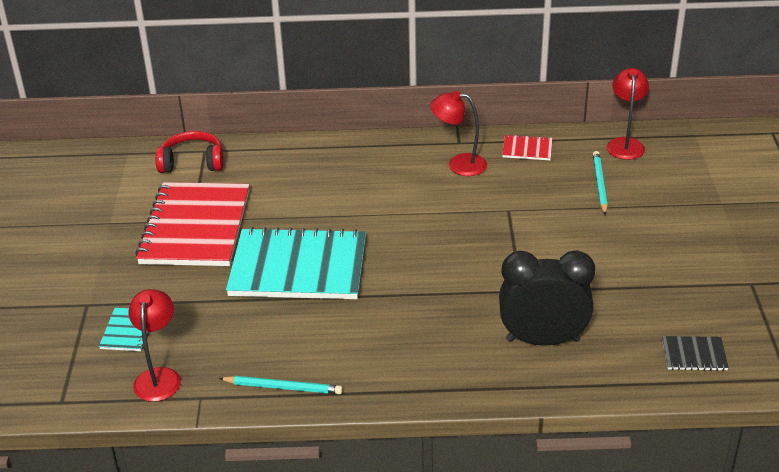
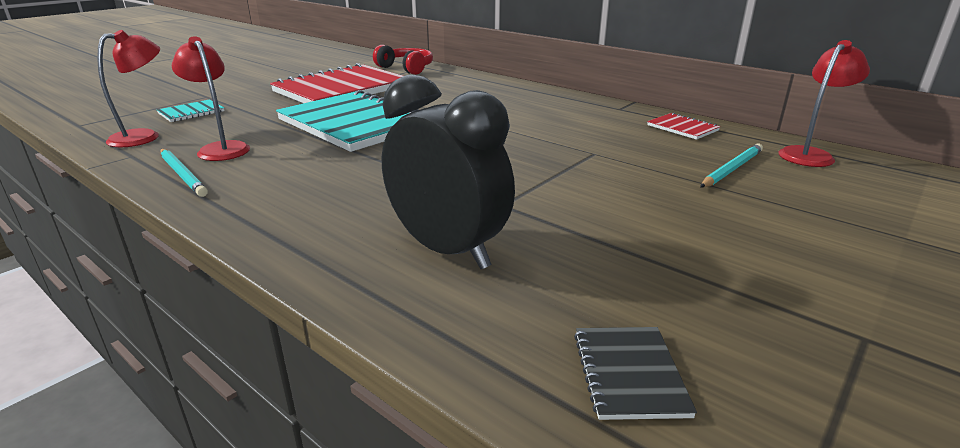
camera: 40 degrees right, 10 degrees down
(459, 164) = (597, 118): red lamp -> red lamp (221, 148)
(694, 355) = (629, 373): black notebook -> black notebook turned 45 degrees clockwise

